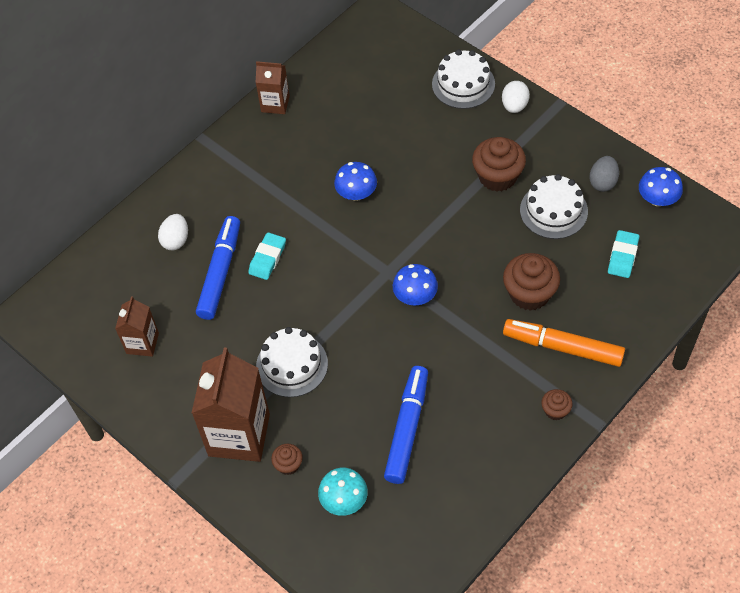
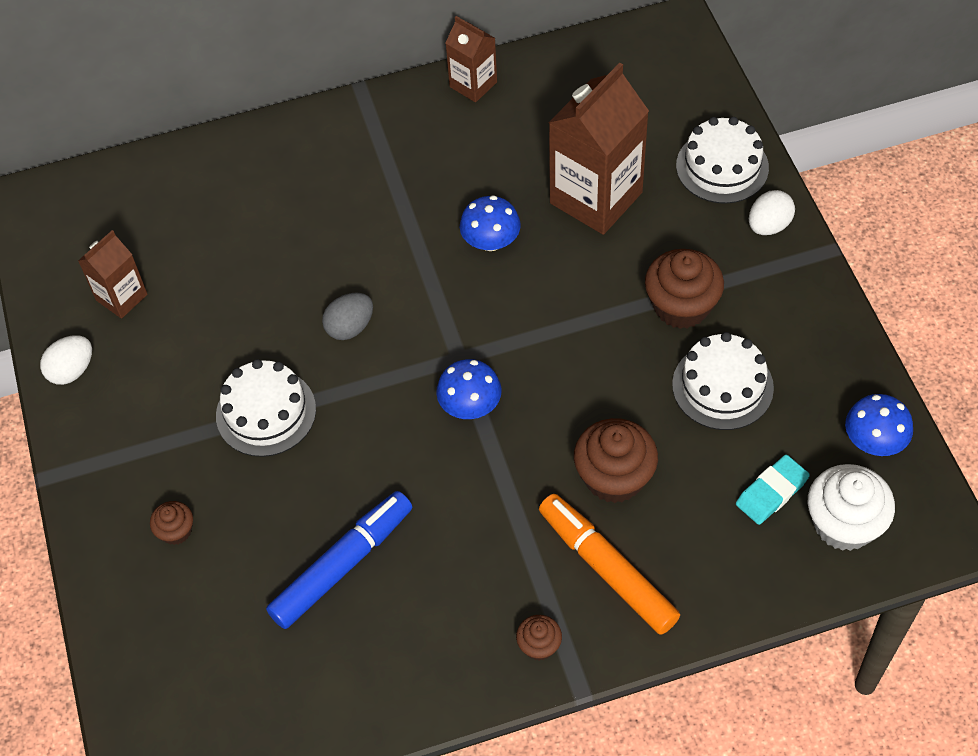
camera: 30 degrees right, 0 degrees up
(176, 240) = (244, 194): white egg -> white egg (72, 370)
(220, 272) = (265, 258): blue marker -> none
(239, 435) = (148, 464): brown carton -> brown carton (596, 198)
(267, 258) = (330, 268): turquoise eraser -> none
(344, 500) = (207, 611): turquoise mushroom -> none
(603, 182) = (815, 381): grey egg -> grey egg (350, 327)
(673, 253) = (844, 524): none -> white cupcake

